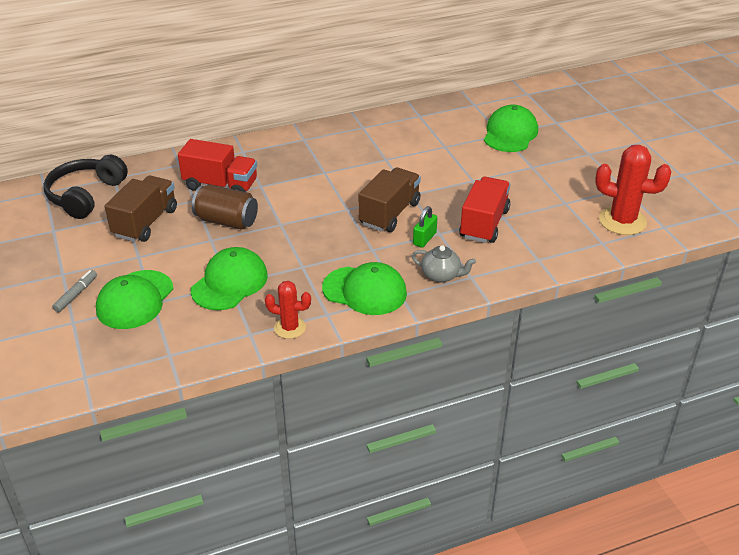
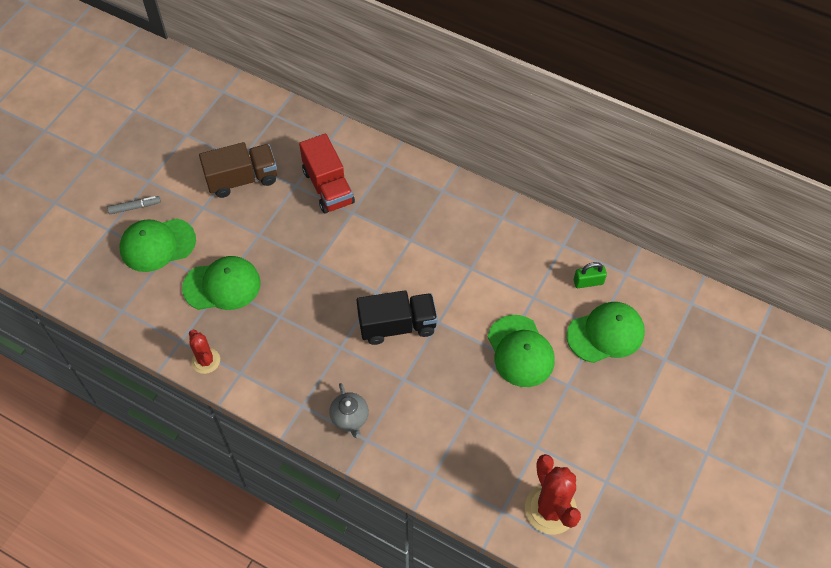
camera: 50 degrees right, 20 degrees up
(86, 195) = (240, 118): black headphones -> none
(226, 221) = (289, 226): brown can -> none
(365, 291) = (286, 378): green cap -> green cap (520, 351)
(389, 213) = (397, 325): brown truck -> black truck
(424, 239) = (386, 373): green padlock -> green padlock (588, 282)
(484, 224) = (446, 403): red truck -> none

